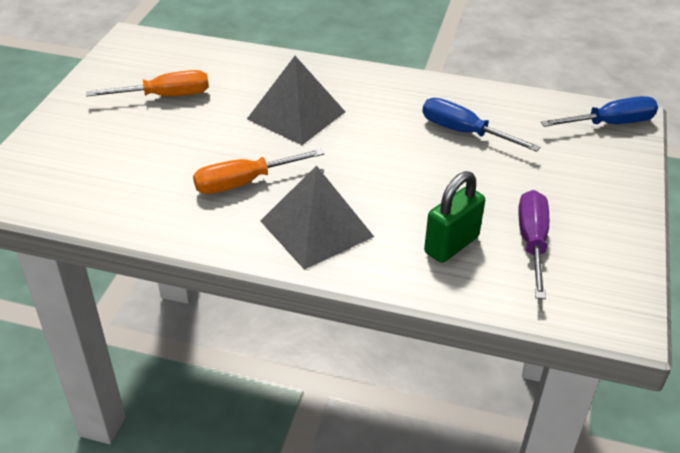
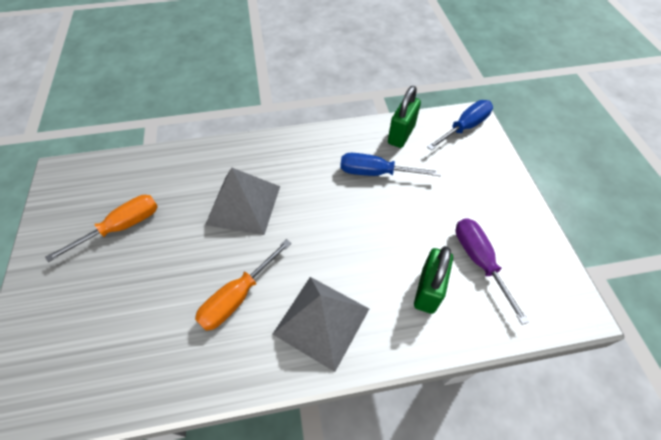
camera: 25 degrees left, 15 degrees up
(521, 108) = (401, 135): none -> green padlock

